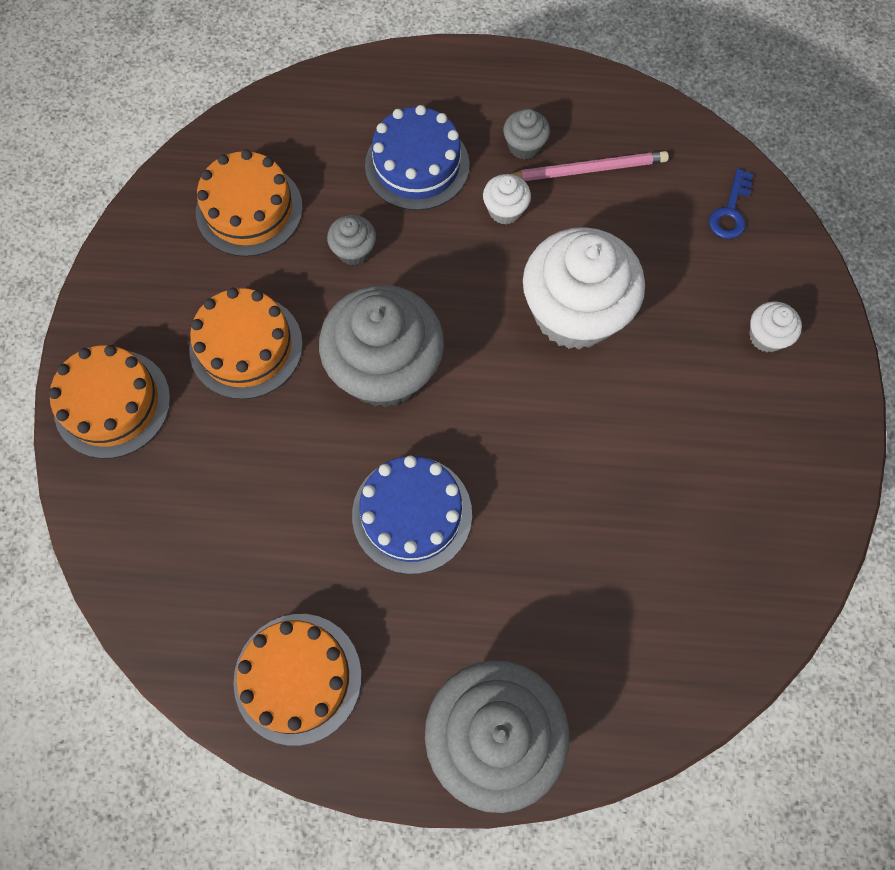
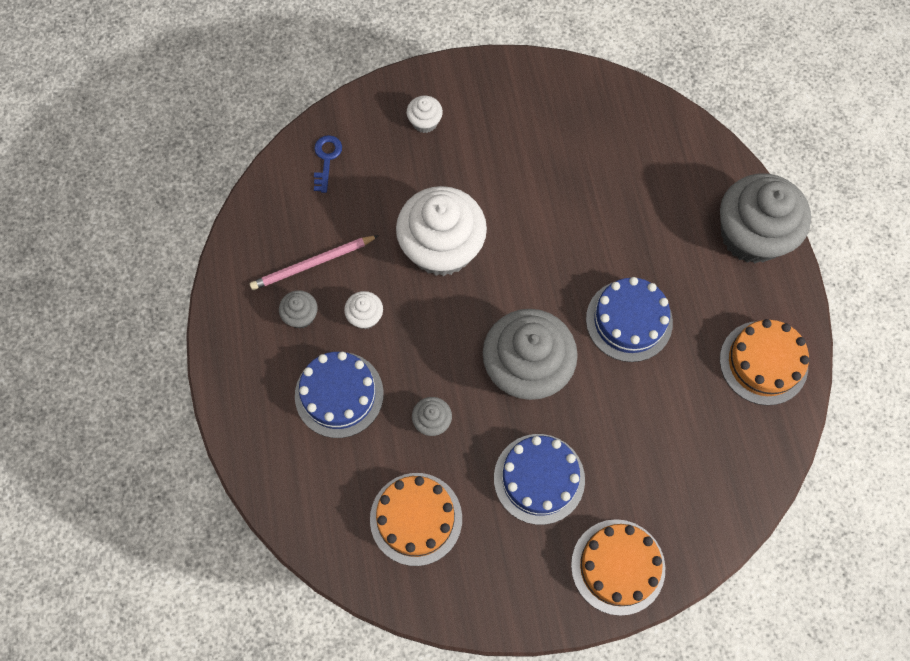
camera: 105 degrees left, 0 degrees up
(246, 346) = (539, 478): orange cake -> blue cake
(588, 169) = (312, 264): pink pencil -> pink pencil turned 90 degrees counterclockwise
(730, 211) = (326, 159): blue key -> blue key turned 90 degrees counterclockwise

